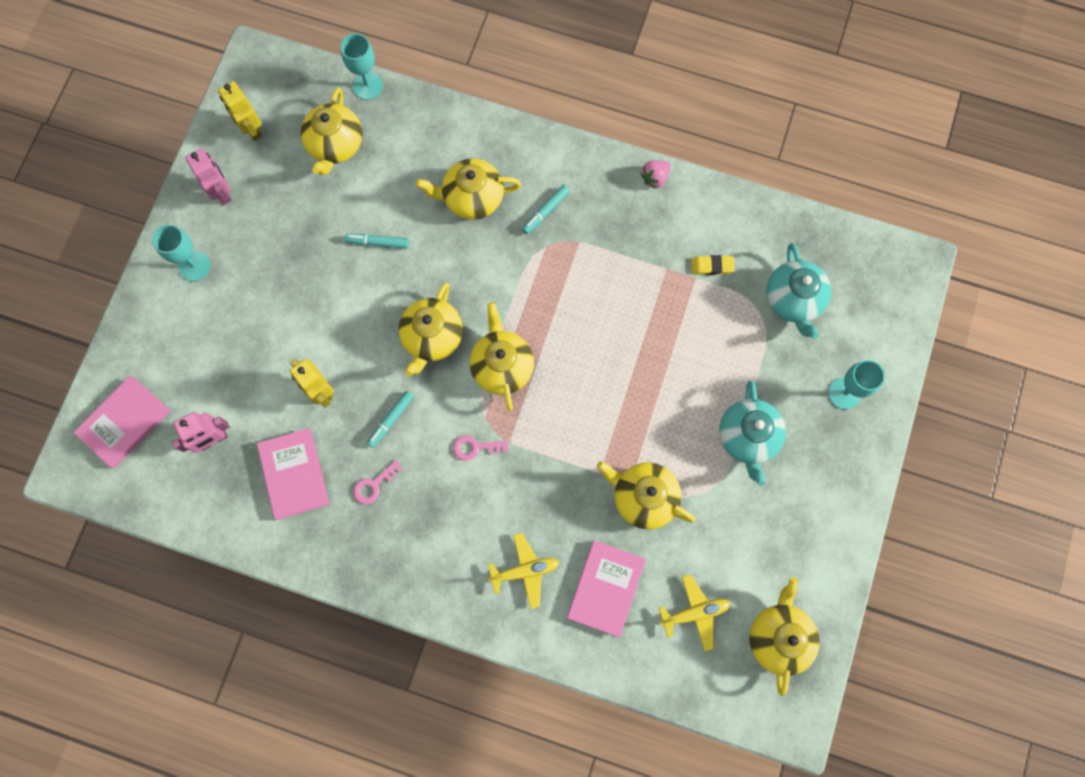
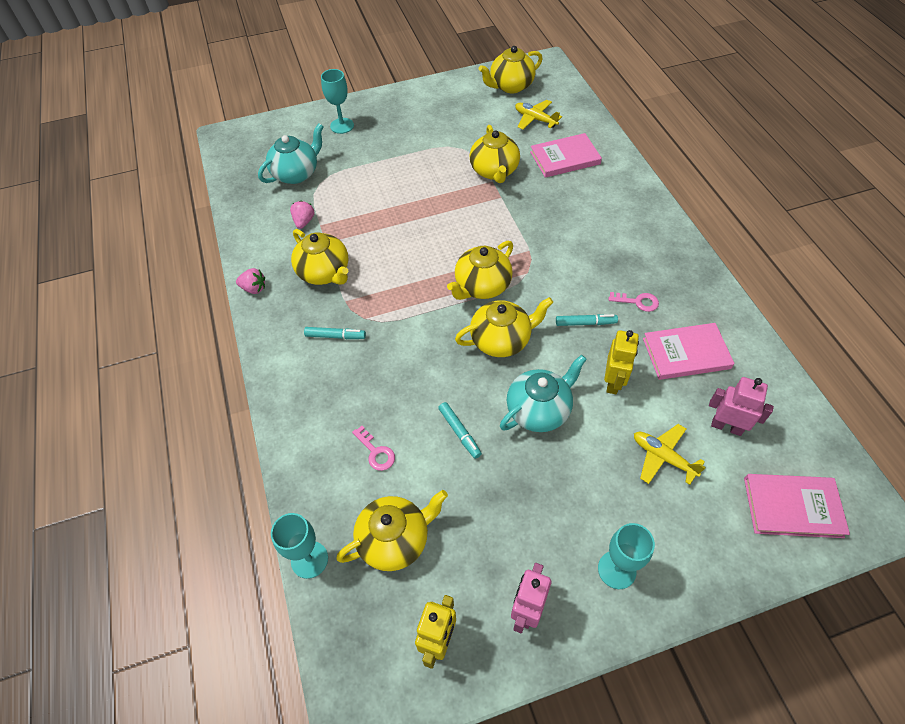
camera: 125 degrees left, 20 degrees down
(294, 474) = (686, 353): pink book -> pink book turned 45 degrees clockwise
(472, 198) = (362, 392): yellow teapot -> yellow teapot (324, 272)
(475, 447) = (552, 265): pink key -> pink key (376, 452)
(525, 571) = (597, 196): yellow plane -> yellow plane (663, 457)
(712, 266) = (304, 222): yellow eraser -> pink strawberry
(747, 437) = (410, 149): turquoise teapot -> turquoise teapot (539, 410)

